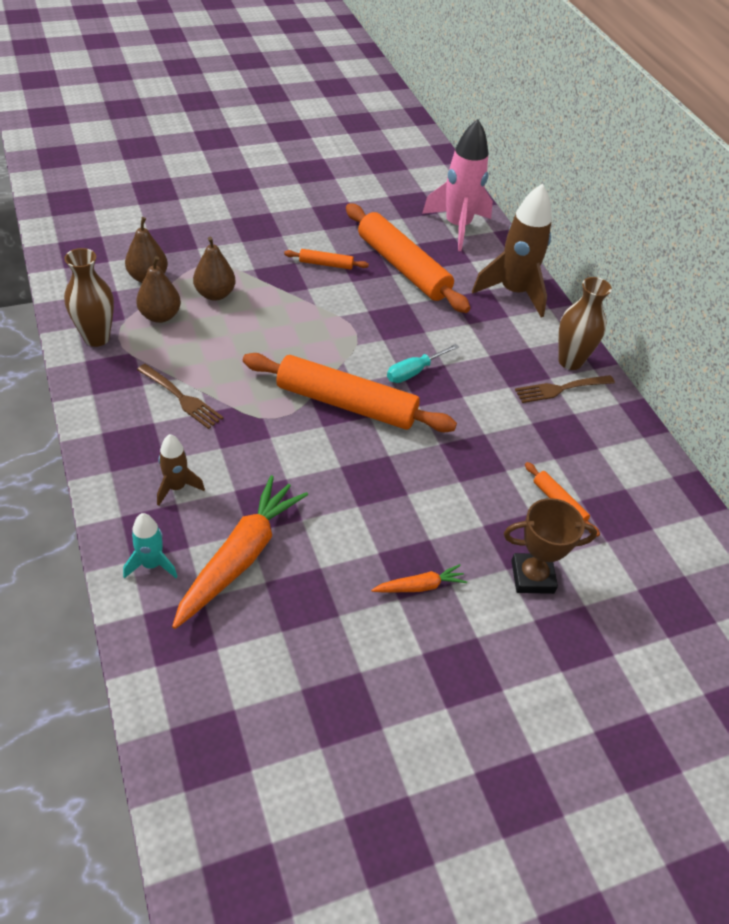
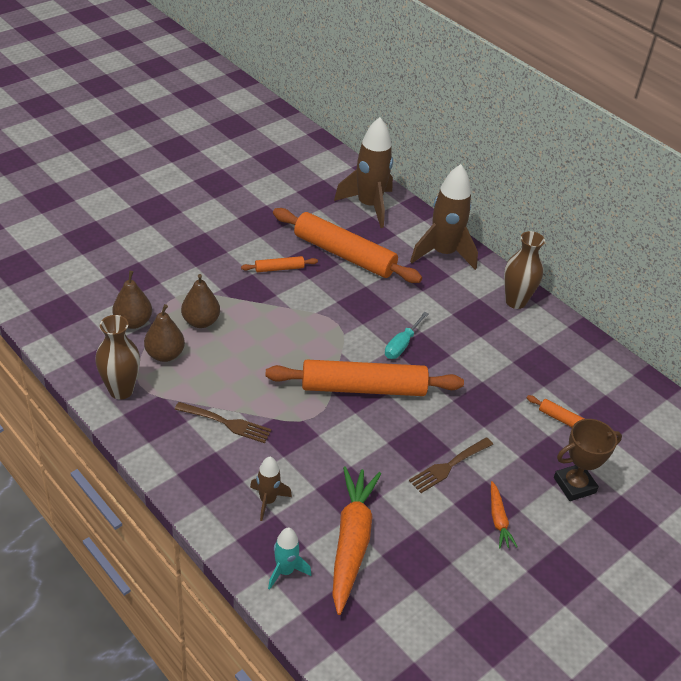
camera: 20 degrees left, 5 degrees down
(420, 586) = (498, 520): orange carrot -> orange carrot turned 120 degrees clockwise
(457, 227) = (369, 206): pink rocket -> brown rocket
(560, 389) = (520, 327): brown fork -> brown fork (449, 466)

